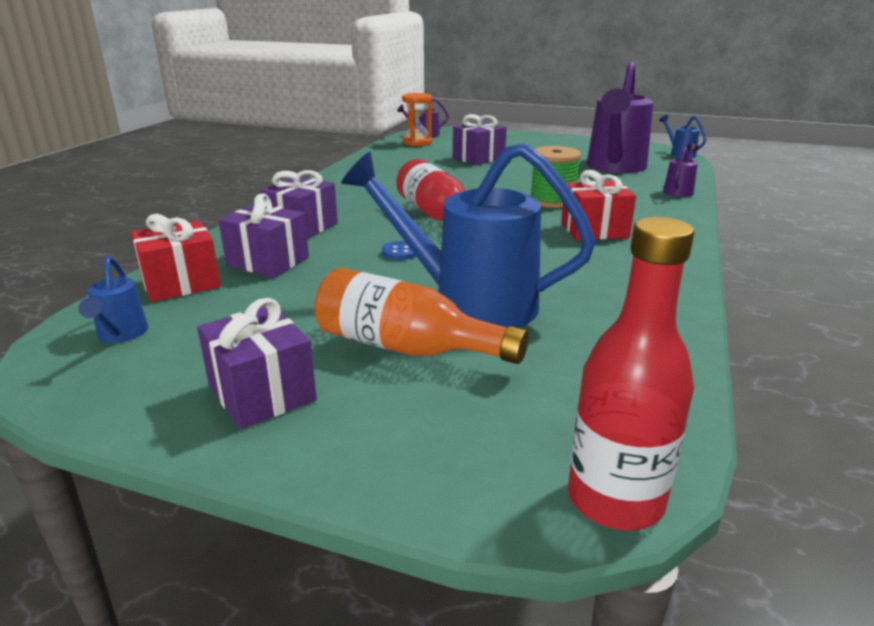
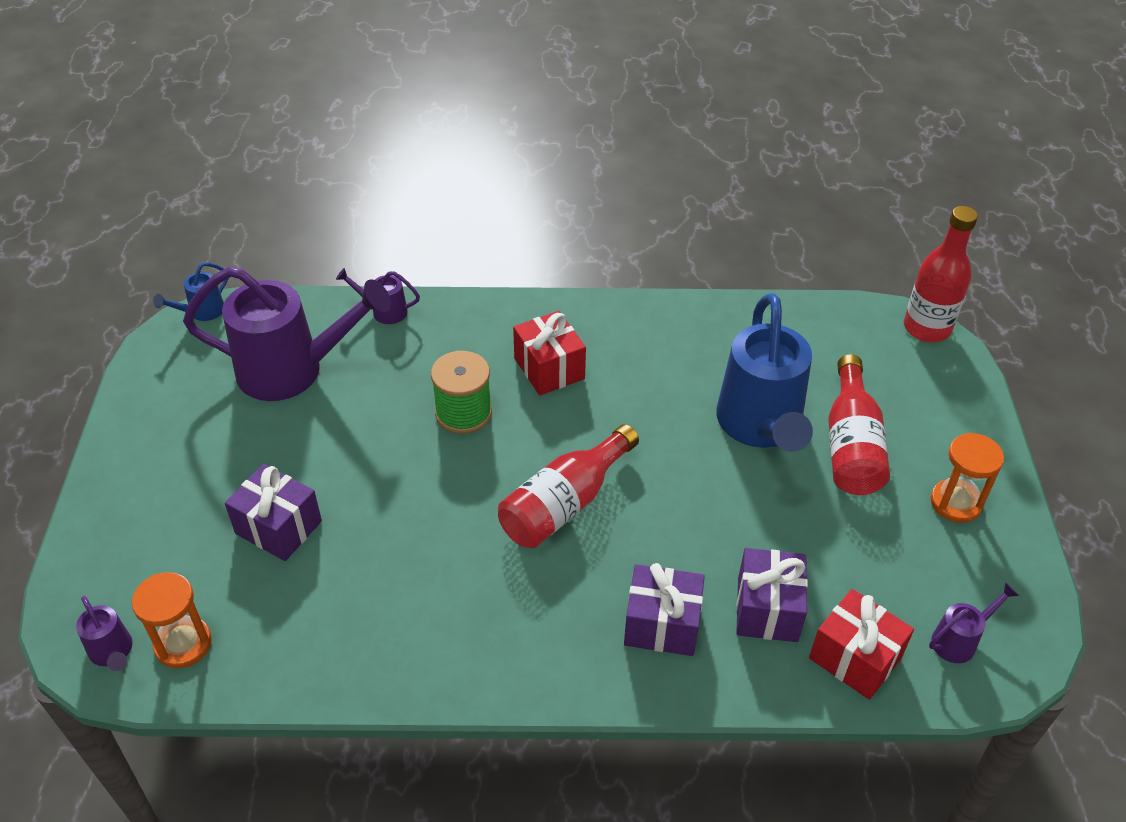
camera: 110 degrees left, 20 degrees up
(121, 334) = (959, 640): blue watering can -> purple watering can
(262, 393) = (955, 503): purple gift -> orange hourglass
(400, 252) = (684, 505): blue button -> none
(406, 348) = (851, 445): orange bottle -> red bottle

